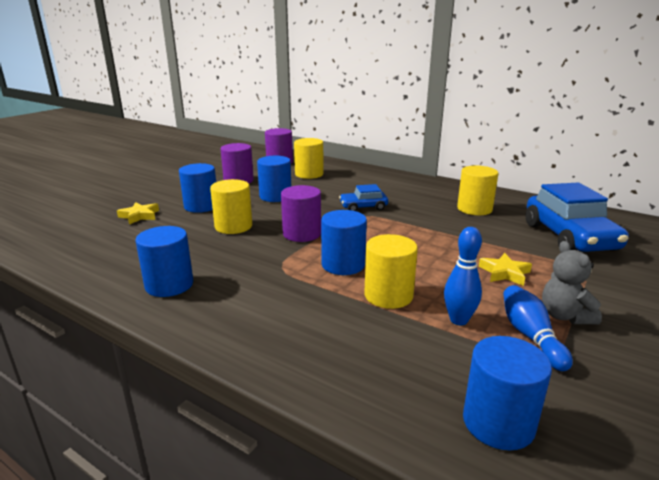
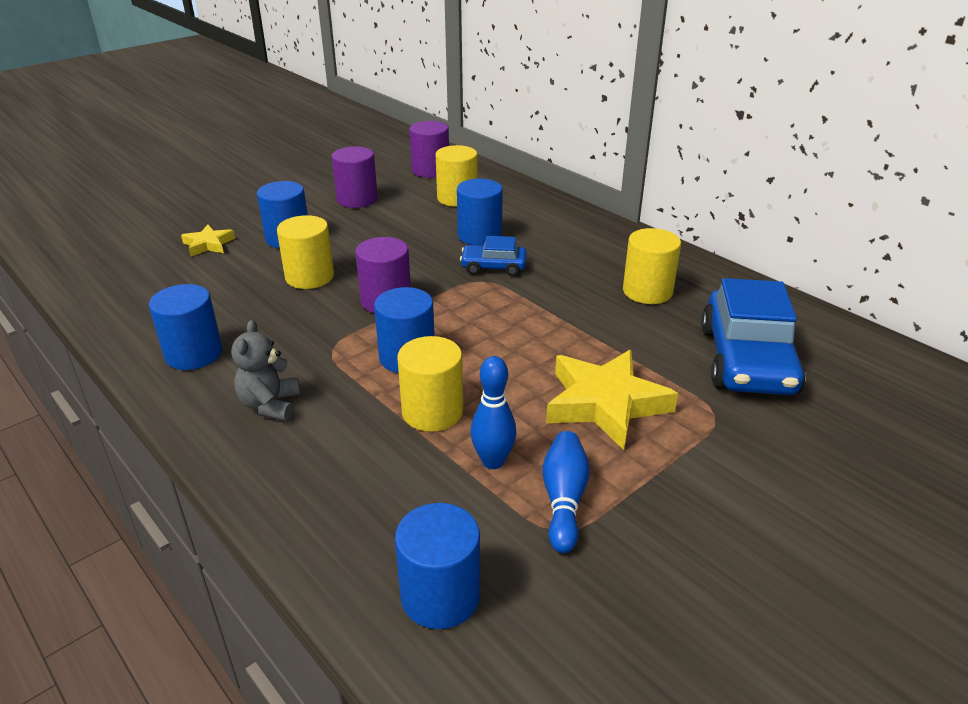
camera: 15 degrees right, 10 degrees up
(275, 196) = (389, 233): blue cylinder -> blue cylinder (479, 235)
(504, 273) = (605, 404): yellow star -> yellow star, size x1.90
(564, 316) = (631, 481): grey teddy bear -> grey teddy bear (270, 405)

